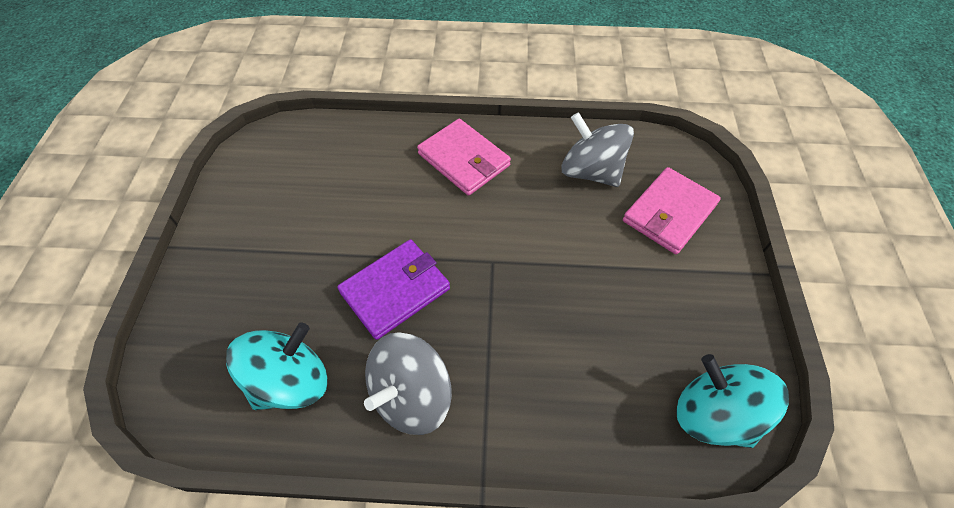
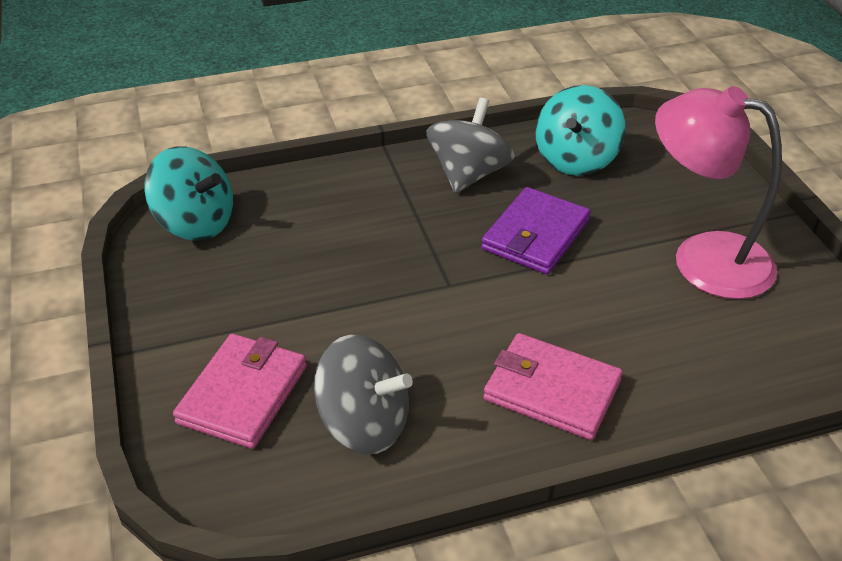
camera: 160 degrees right, 15 degrees down
(284, 225) = (703, 258): none -> pink lamp

